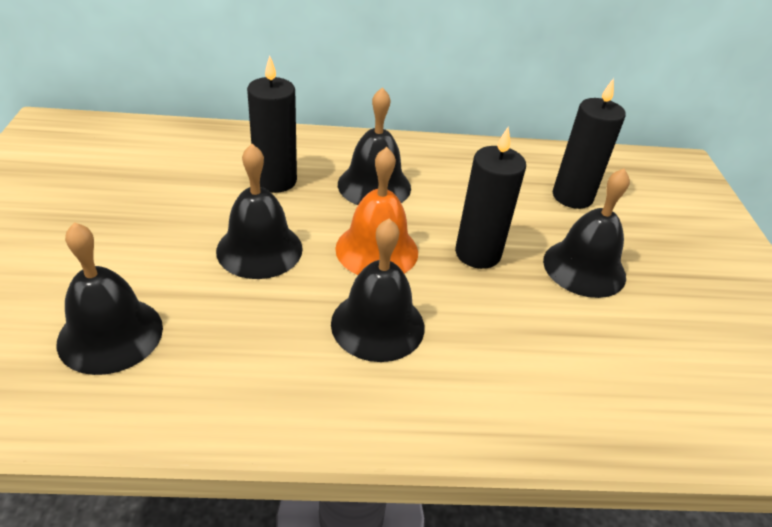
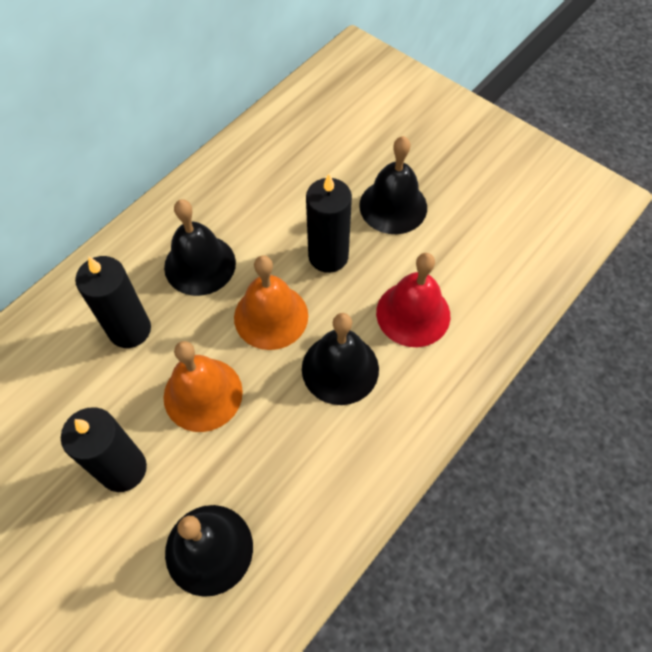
camera: 45 degrees left, 20 degrees up
(259, 249) = (203, 394): black bell -> orange bell
(497, 347) = (413, 313): none -> red bell
(572, 197) = (326, 149): black candle -> black candle (123, 469)

